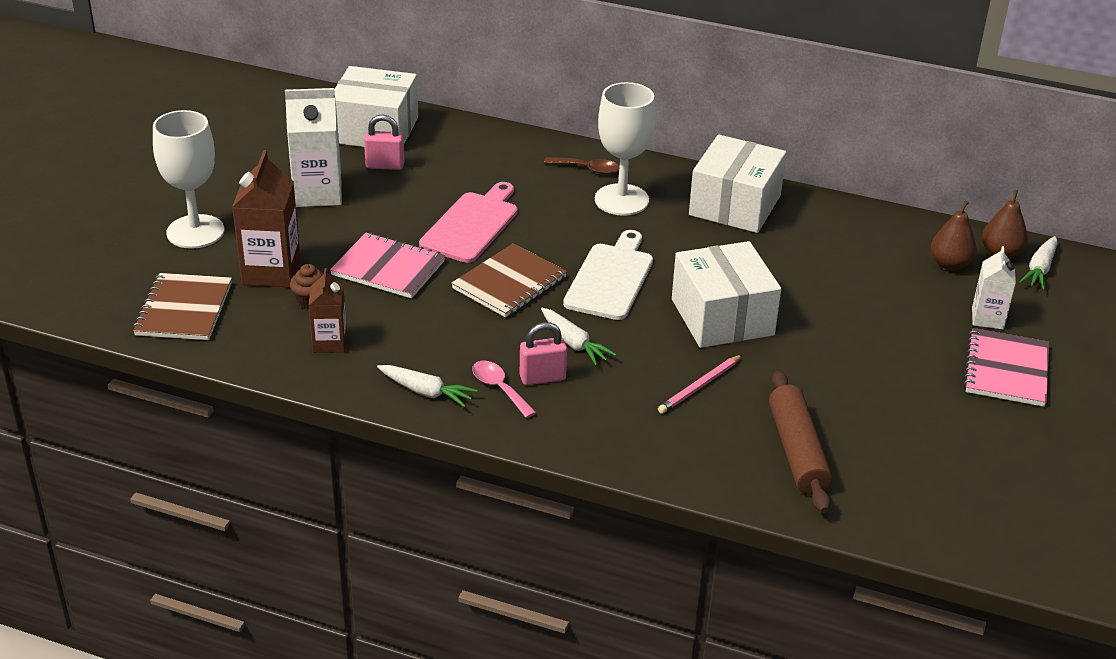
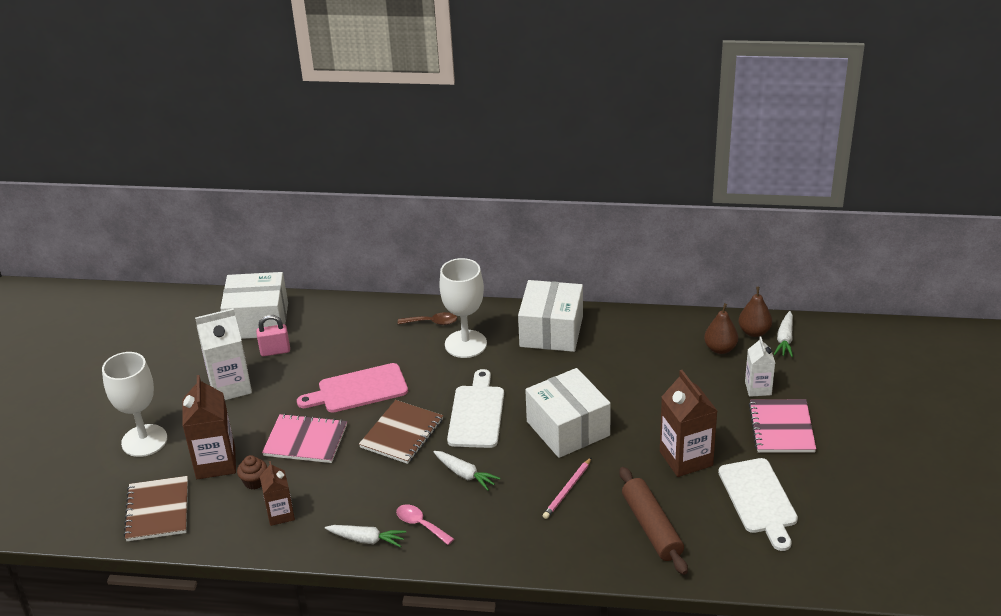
camera: 10 degrees left, 0 degrees up
(472, 225) = (358, 389): pink cutting board -> pink cutting board turned 120 degrees counterclockwise
(542, 378) = (450, 508): pink padlock -> none
(867, 381) = (686, 458): none -> brown carton
(951, 447) = (759, 499): none -> white cutting board

